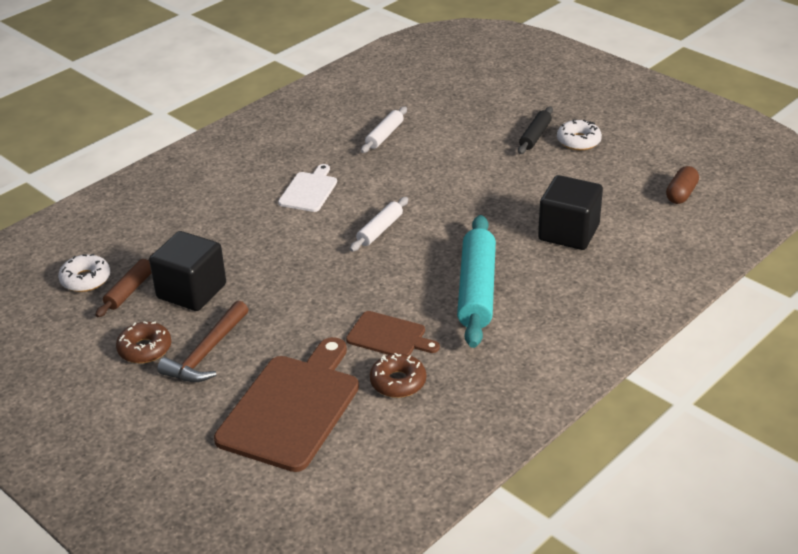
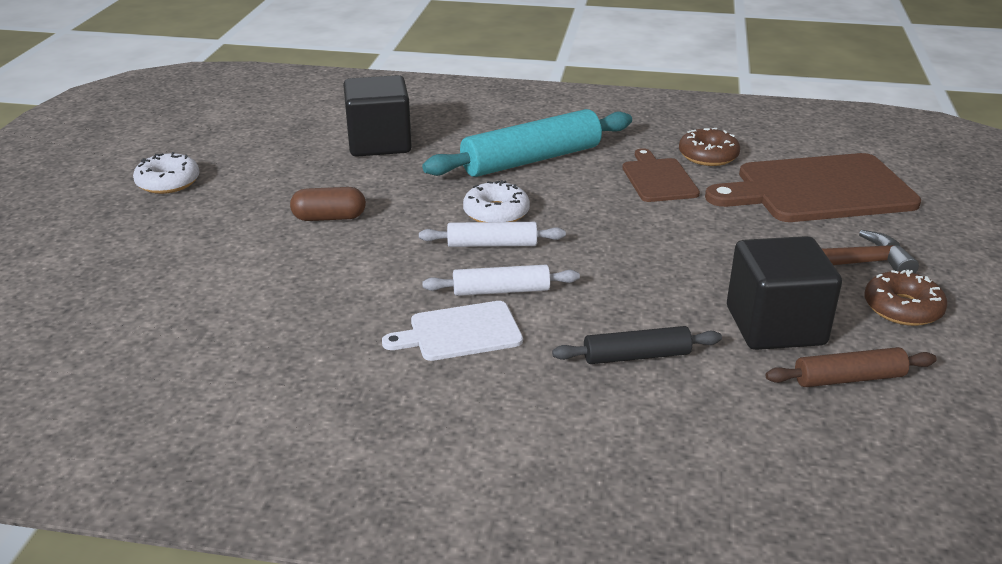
camera: 125 degrees left, 5 degrees down
(85, 279) = (894, 436): white donut -> white donut (496, 213)
(384, 135) = (247, 326): white rolling pin -> white rolling pin (501, 291)
(535, 136) = (172, 211): black rolling pin -> black rolling pin (636, 356)
(681, 194) = (251, 110): brown capsule -> brown capsule (329, 218)

